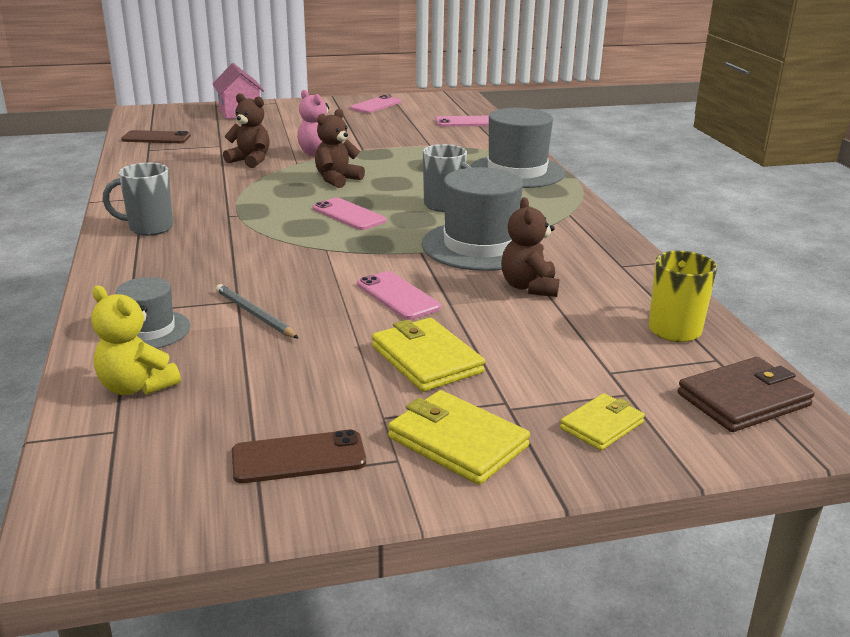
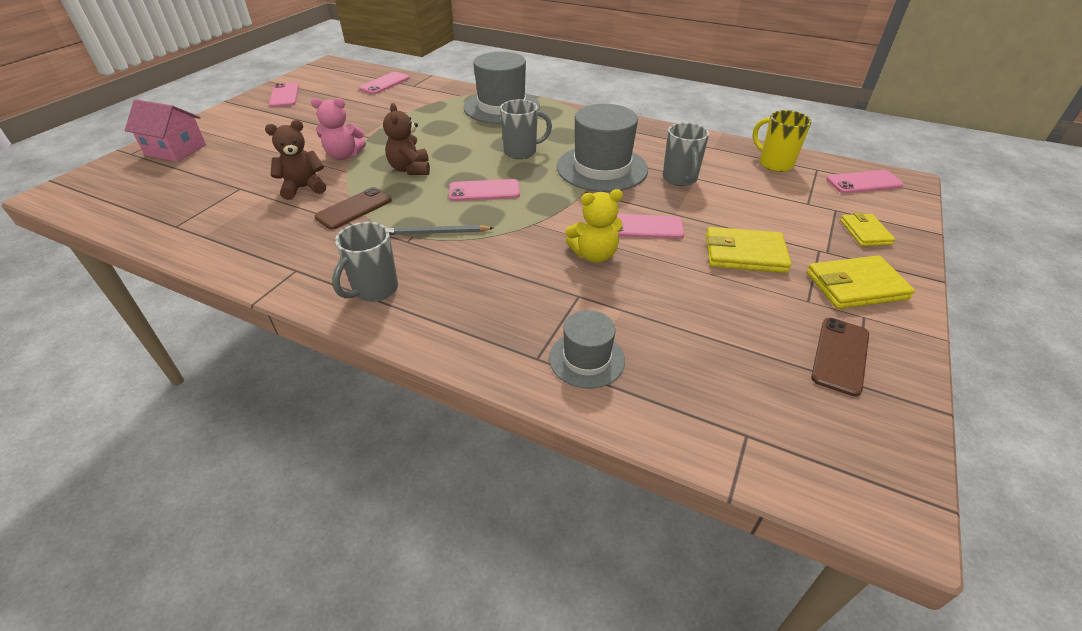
camera: 50 degrees left, 15 degrees up
(136, 387) = (682, 399): yellow teddy bear -> yellow teddy bear (594, 255)
(156, 138) = (152, 211): brown phone -> brown phone (354, 209)
(255, 314) = (612, 296): grey pencil -> grey pencil (437, 233)
(529, 287) = (680, 179): brown teddy bear -> grey mug
(743, 399) = (863, 182): brown wallet -> pink phone

